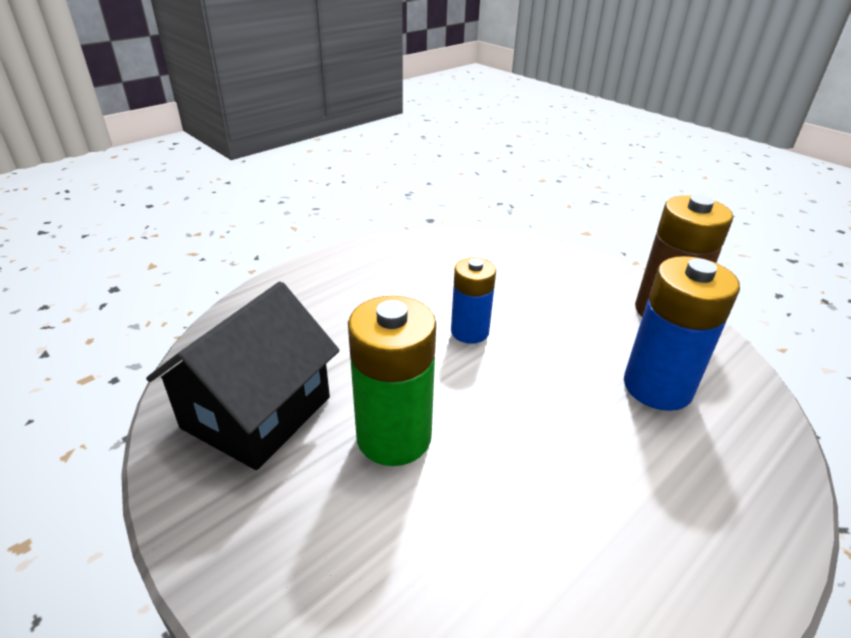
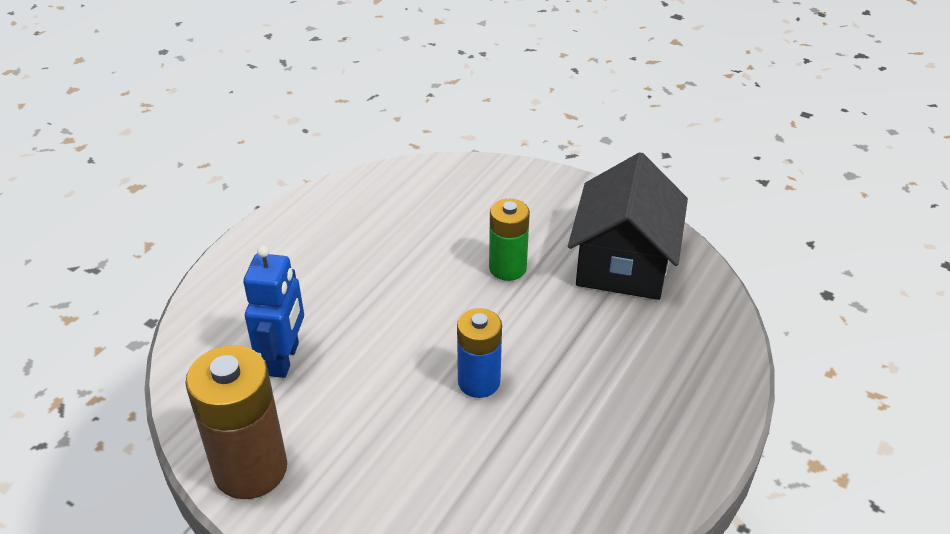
camera: 165 degrees right, 5 degrees up
(394, 437) = (507, 268): green battery -> green battery, size x0.63
(657, 387) = (284, 359): blue battery -> blue robot

